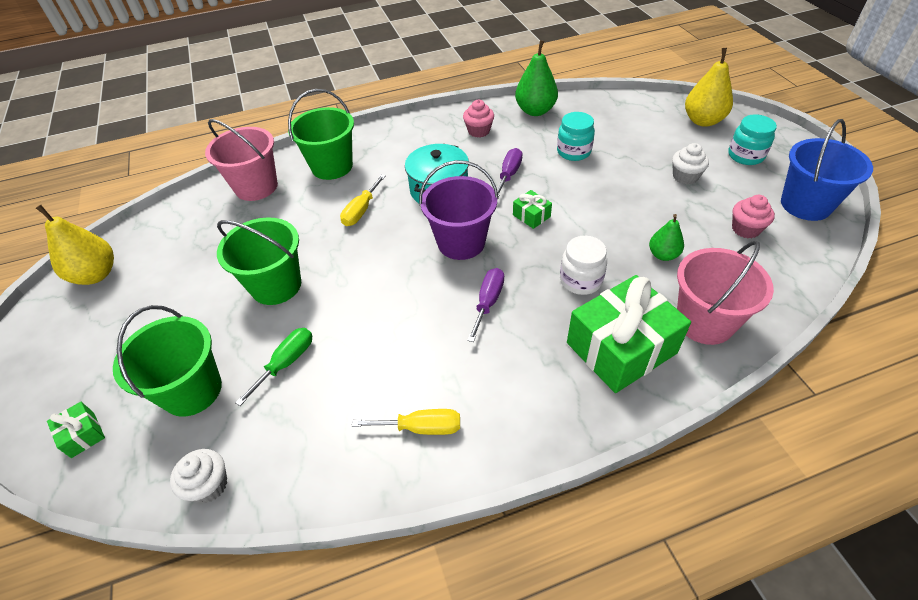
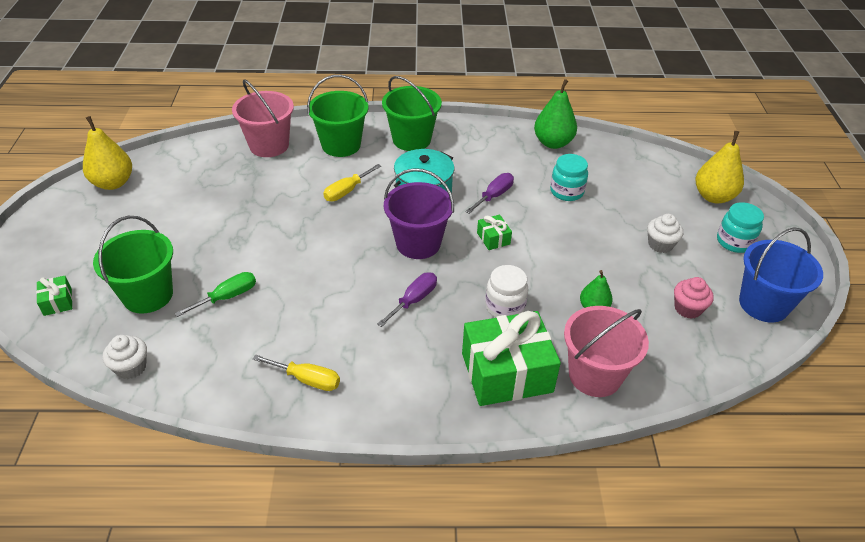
camera: 15 degrees right, 5 degrees down
(276, 285) = (247, 233): green bucket -> green bucket (411, 140)
(479, 131) = (488, 148): pink cupcake -> none

